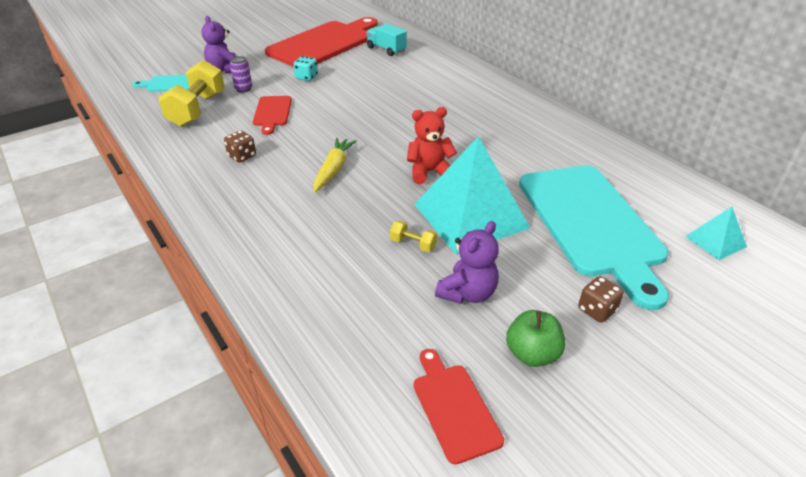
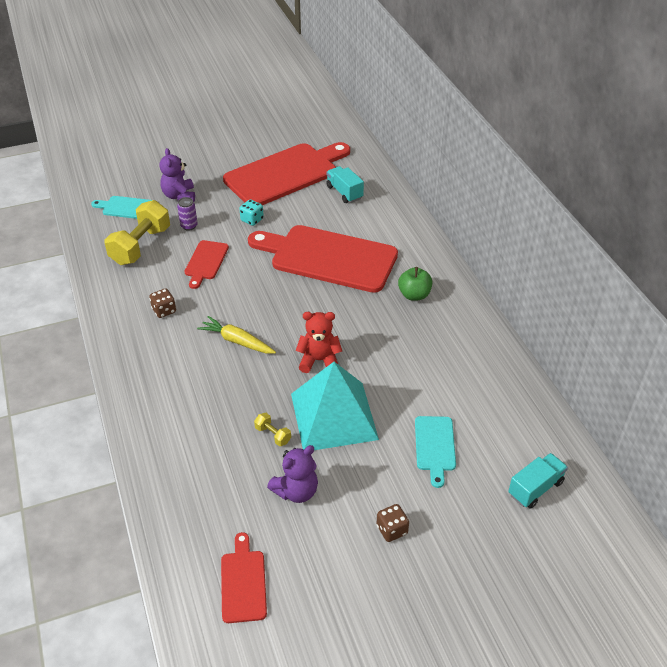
camera: 15 degrees right, 5 degrees up
(333, 169) = (237, 341): yellow carrot -> yellow carrot turned 90 degrees counterclockwise
(396, 94) = (328, 257): none -> red cutting board
(532, 354) = (320, 555): green apple -> green apple (414, 295)
(591, 223) = (435, 446): turquoise cutting board -> turquoise cutting board, size x0.46
(715, 241) = (535, 488): turquoise pyramid -> turquoise truck

